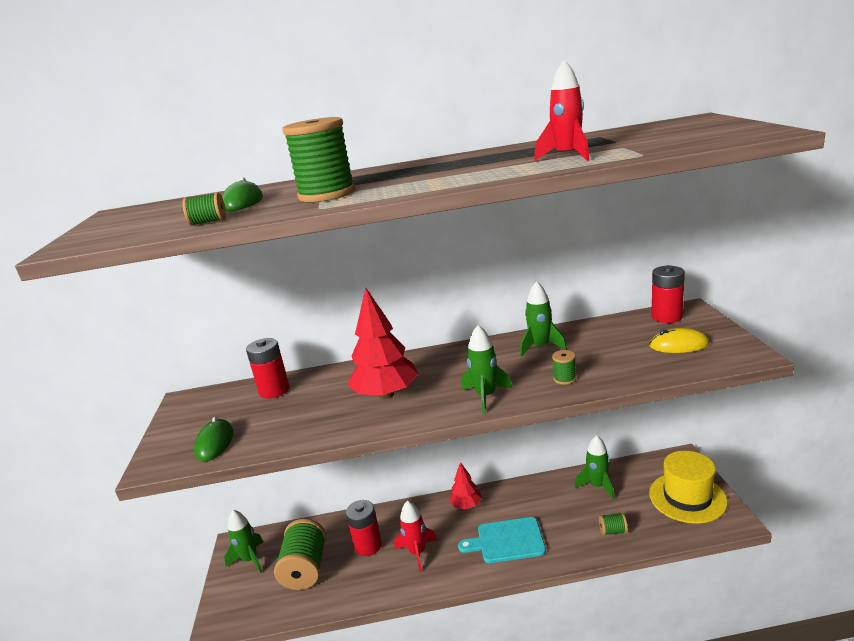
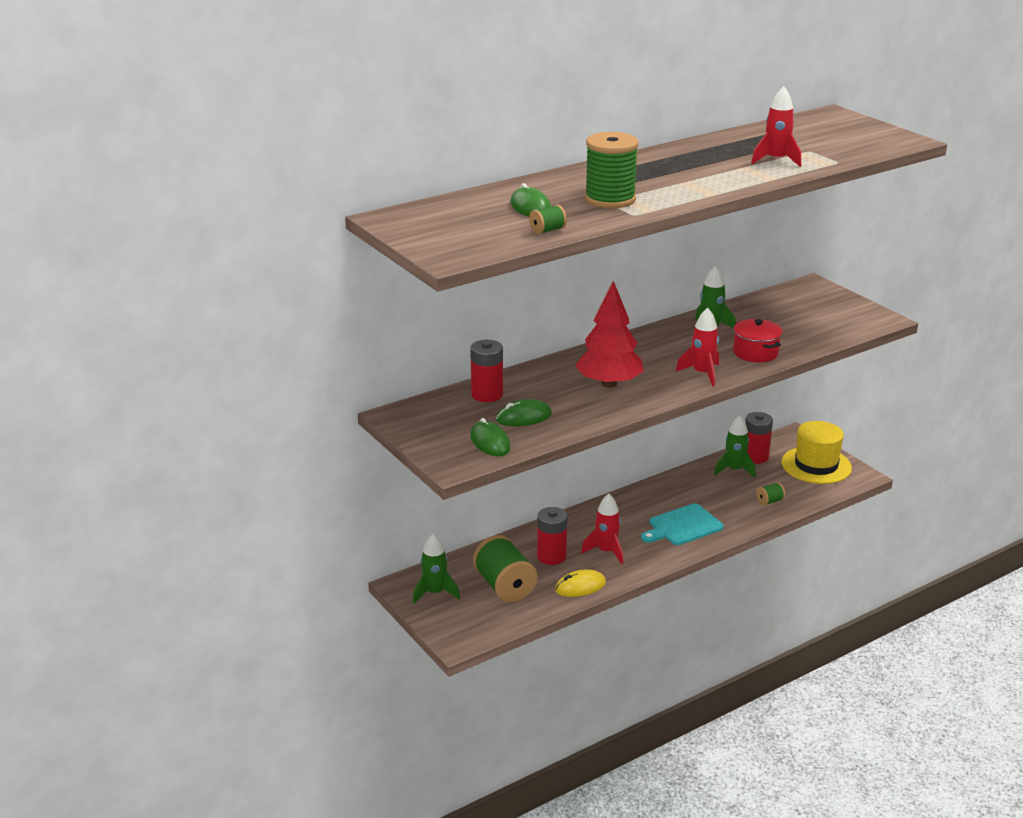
camera: 30 degrees left, 5 degrees up
(274, 420) = (524, 417): none -> green mouse
(466, 505) = (621, 507): red tree -> none
(486, 396) = (702, 374): green rocket -> red rocket
(564, 379) = (755, 352): green spool -> red pot
(666, 317) = (798, 292): red battery -> red battery (755, 457)
(678, 345) = (826, 316): yellow mouse -> yellow mouse (580, 586)

